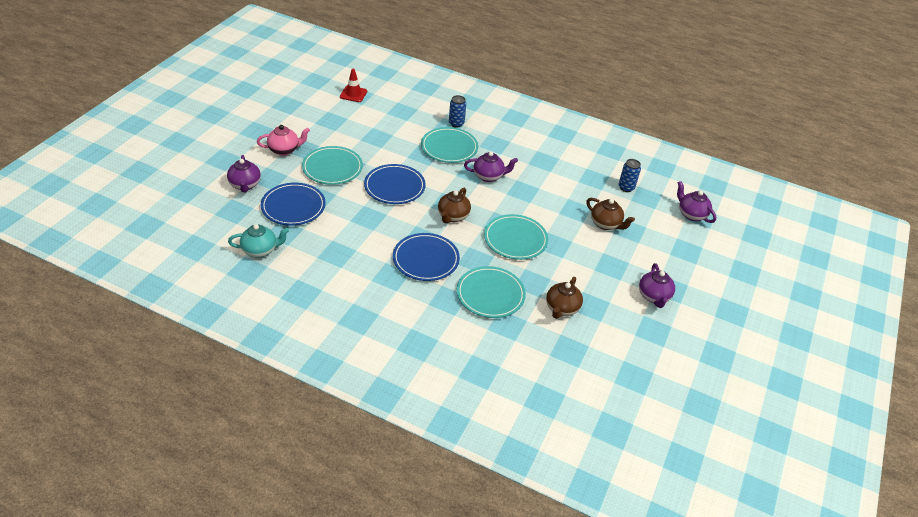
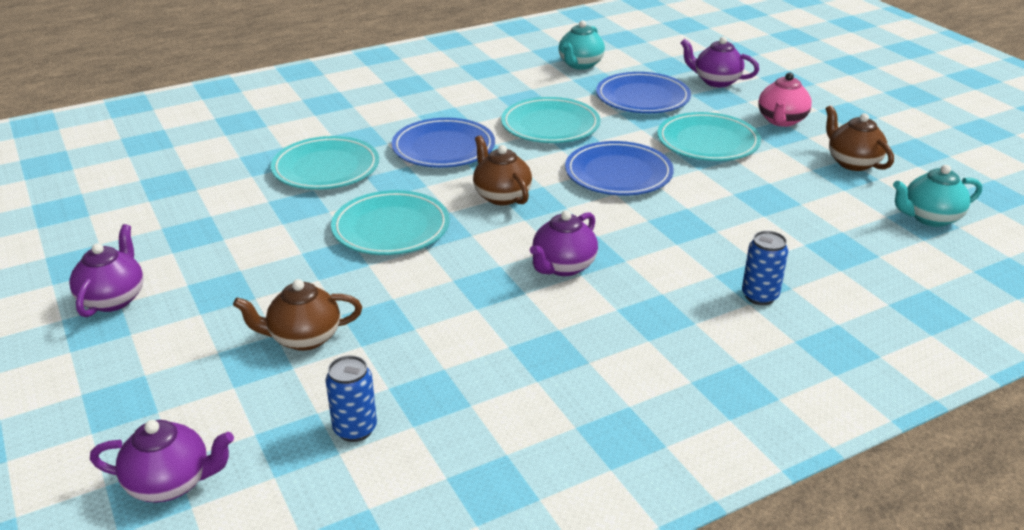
camera: 130 degrees right, 10 degrees down
(353, 94) = (930, 218): red traffic cone -> turquoise teapot
(449, 147) = (683, 258): turquoise plate -> turquoise plate (550, 125)
(561, 308) = (226, 208): brown teapot -> brown teapot (852, 162)
(654, 296) = (113, 299): purple teapot -> purple teapot turned 60 degrees clockwise

